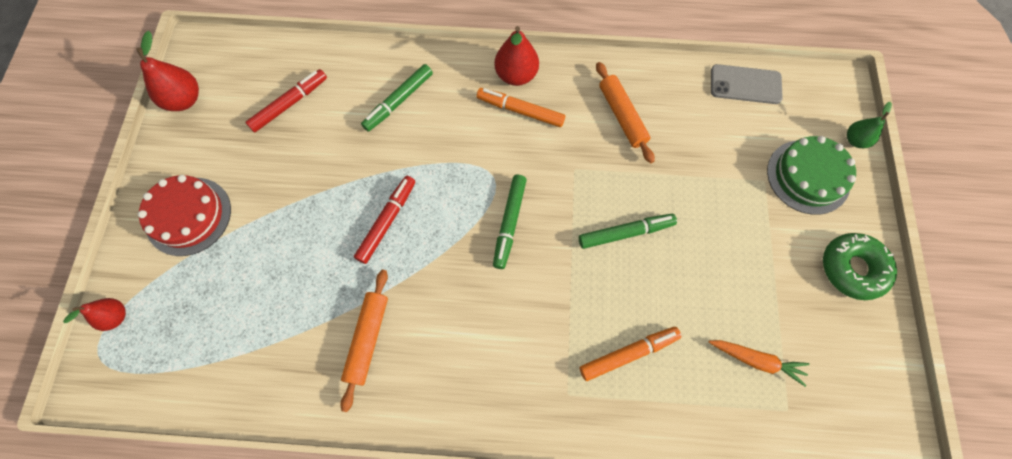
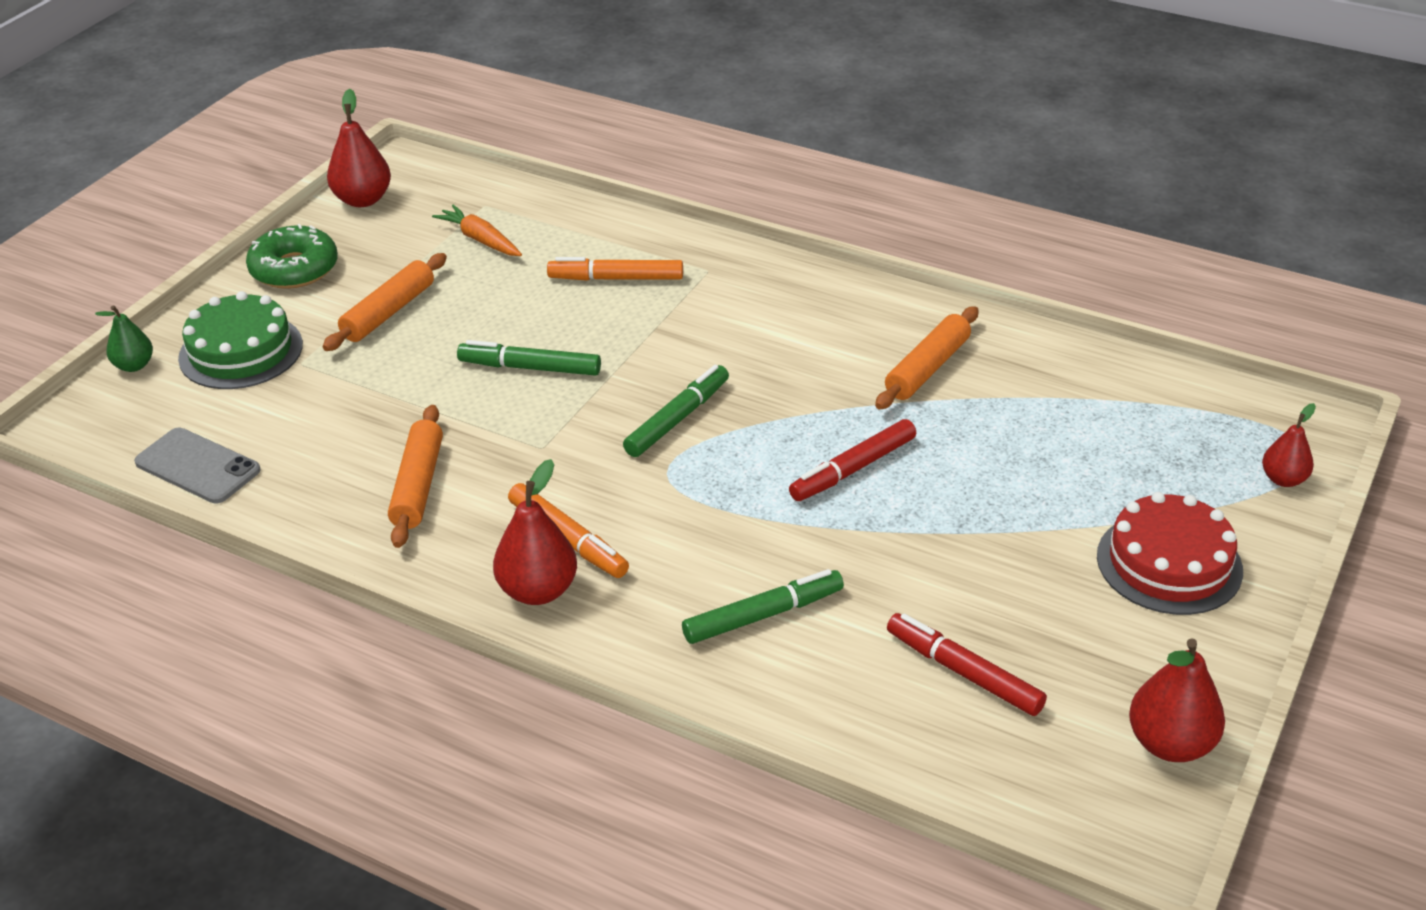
camera: 155 degrees left, 30 degrees down
(289, 104) = (963, 672): red marker -> red marker turned 60 degrees clockwise
(753, 250) = (388, 312): none -> orange rolling pin
(883, 375) = (362, 200): none -> red pear

